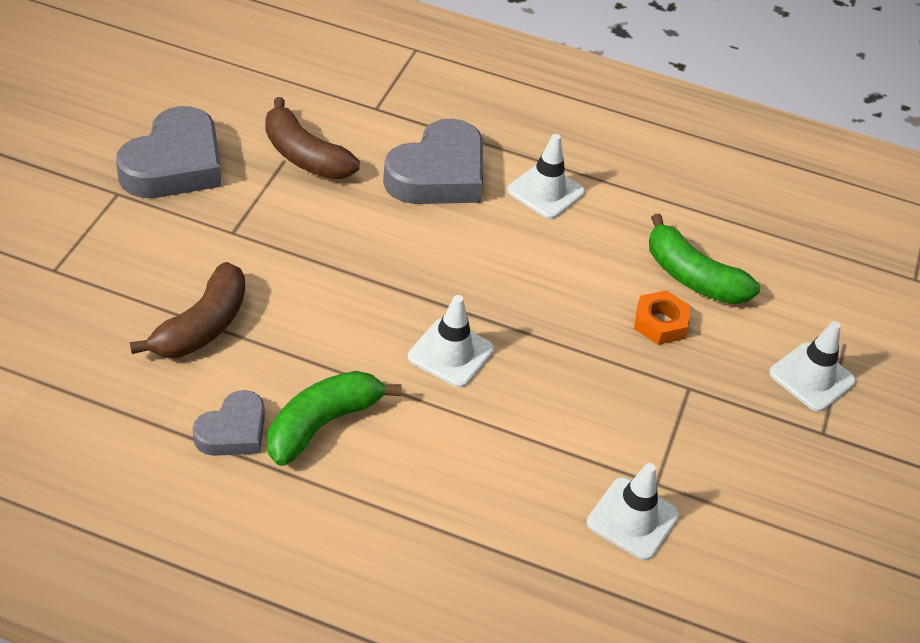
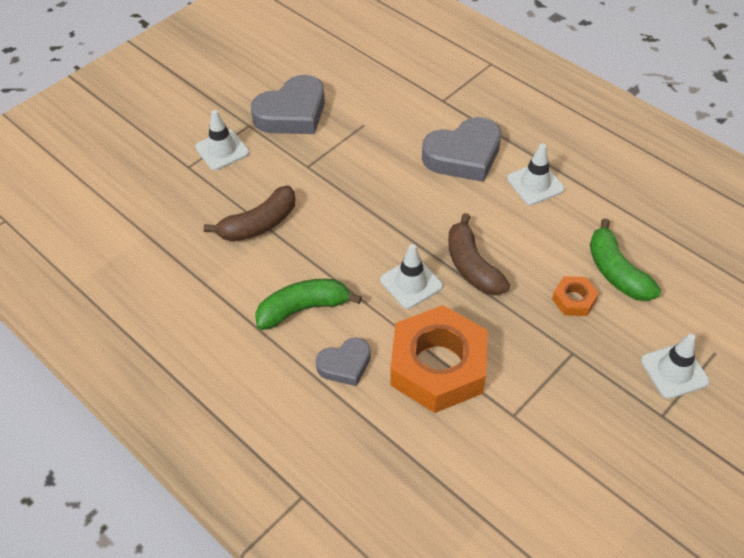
camera: 30 degrees right, 5 degrees up
(233, 431) = (245, 298): grey heart -> grey heart (345, 365)
(305, 156) = (378, 124): brown banana -> brown banana (472, 266)
(536, 449) = (438, 366): none -> orange nut
(632, 519) = (482, 435): white traffic cone -> white traffic cone (222, 150)

